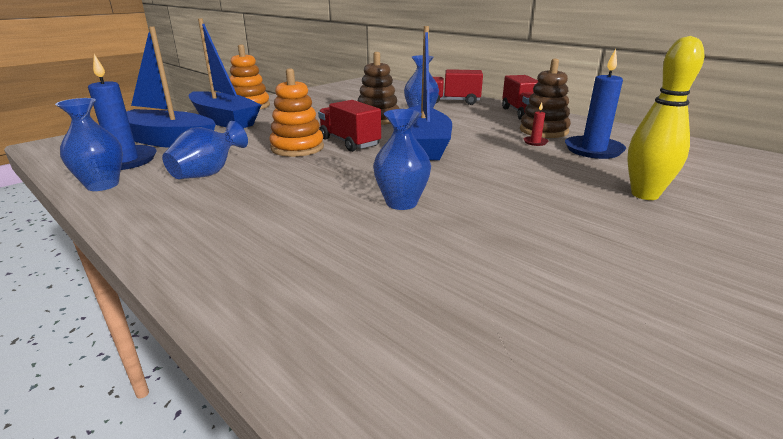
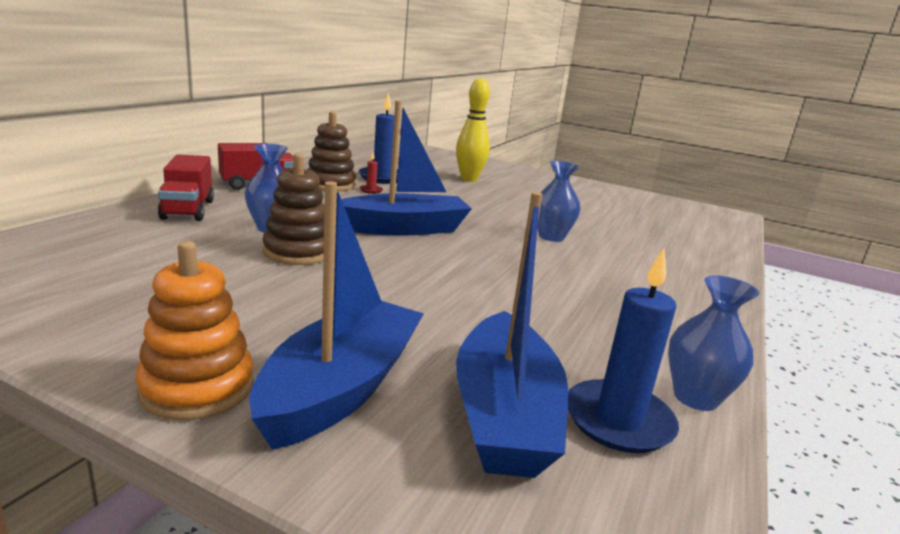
camera: 110 degrees left, 5 degrees down
(208, 173) = (586, 330): blue vase -> none
(297, 148) = (457, 290): orange stacking toy -> none
(349, 142) = (416, 263): red truck -> none

